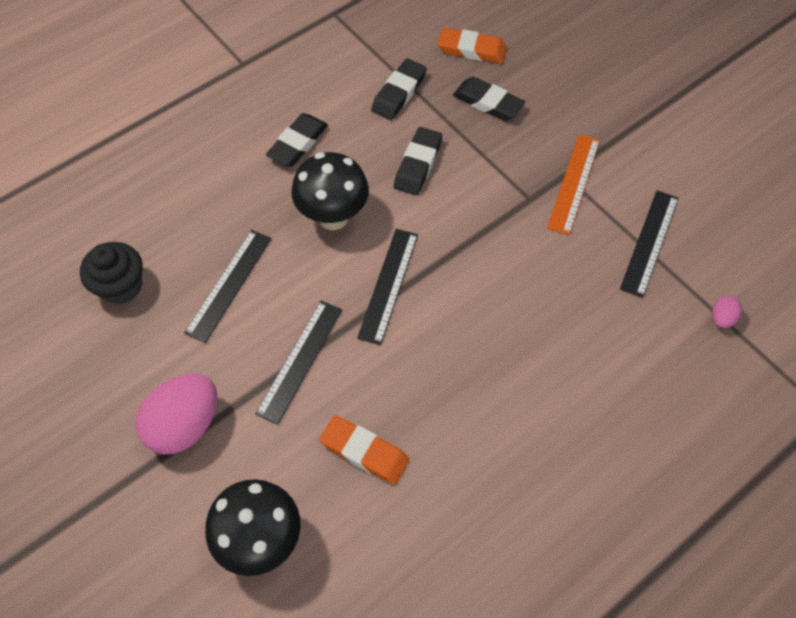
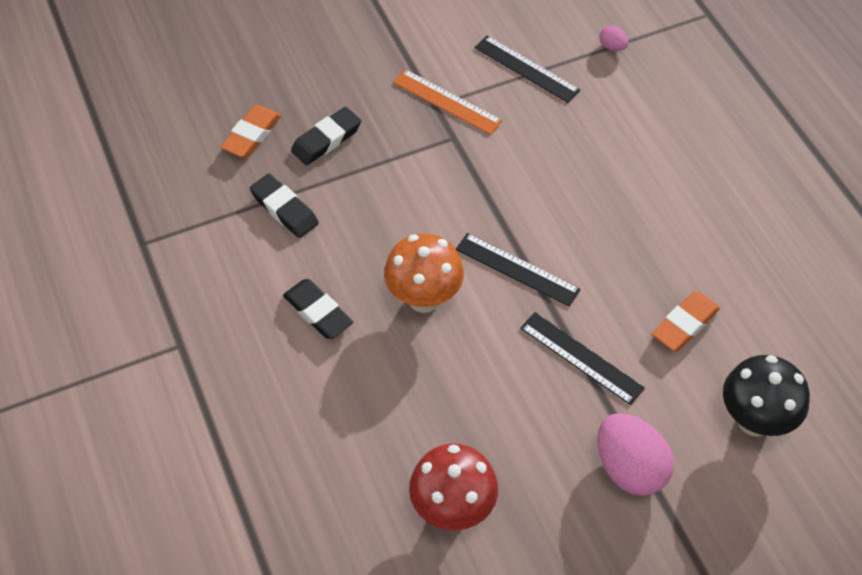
camera: 75 degrees left, 5 degrees down
(121, 286) = (452, 509): black cupcake -> red mushroom
(229, 284) = (479, 405): black ruler -> none
(333, 217) = (424, 299): black mushroom -> orange mushroom
(418, 164) = (383, 214): black eraser -> none

